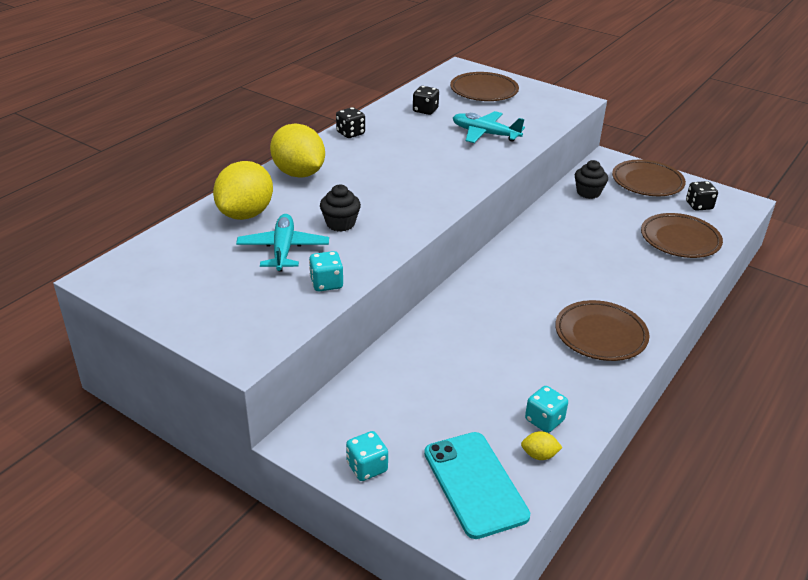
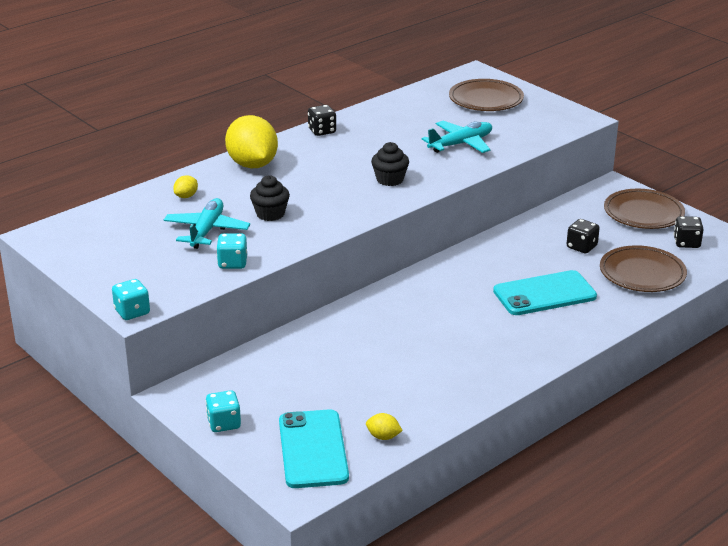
camera: 15 degrees right, 5 degrees down
(246, 214) = (186, 196): yellow lemon -> yellow lemon, size x0.42
(425, 110) = (411, 115): black dice -> black dice (581, 247)
(485, 134) = (461, 144): turquoise plane -> turquoise plane turned 105 degrees clockwise
(544, 420) = (403, 411): turquoise dice -> turquoise dice (132, 312)
(588, 192) = (570, 217): black cupcake -> black cupcake (390, 179)
(600, 335) = (501, 349): brown plate -> none
(608, 271) = (544, 294): none -> turquoise phone

